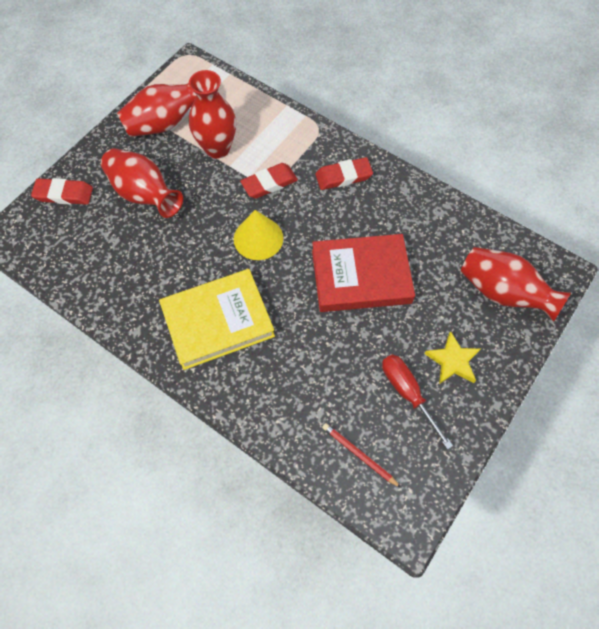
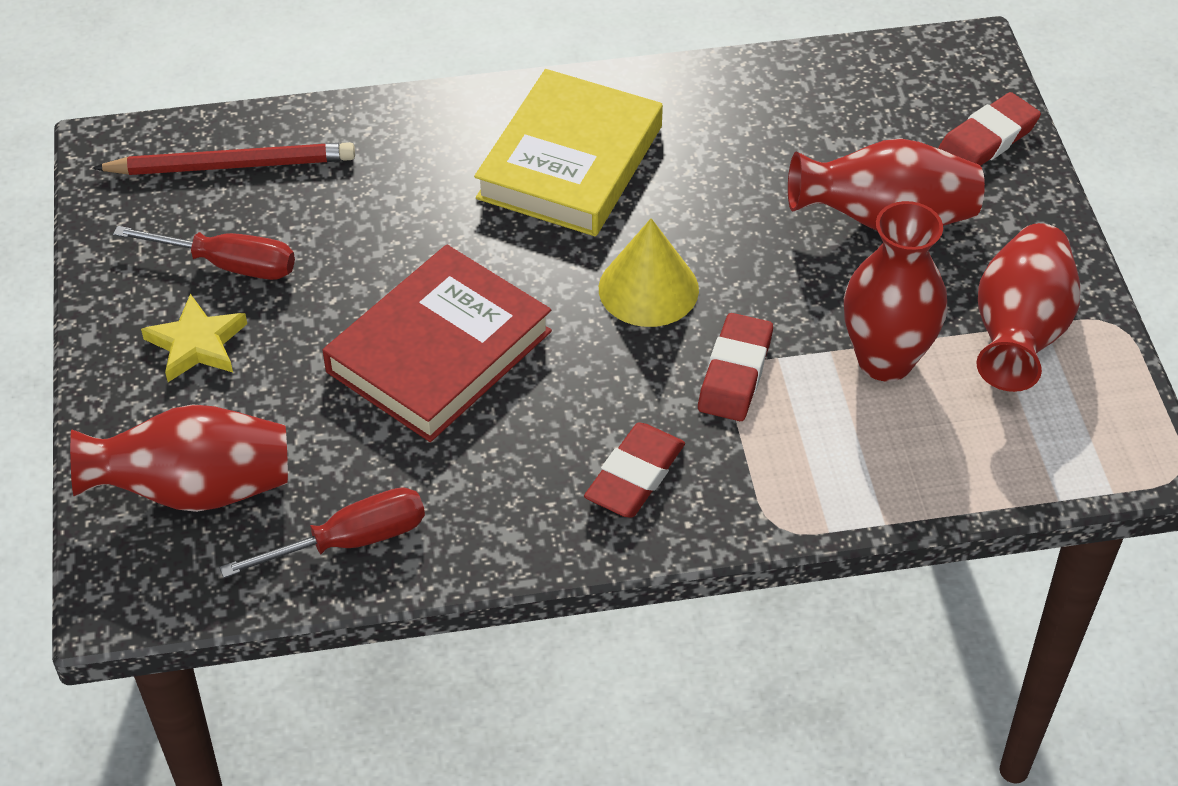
camera: 135 degrees right, 15 degrees down
(359, 455) = (231, 166): red pencil -> red pencil, size x1.65
(460, 228) = (352, 540): none -> red screwdriver

